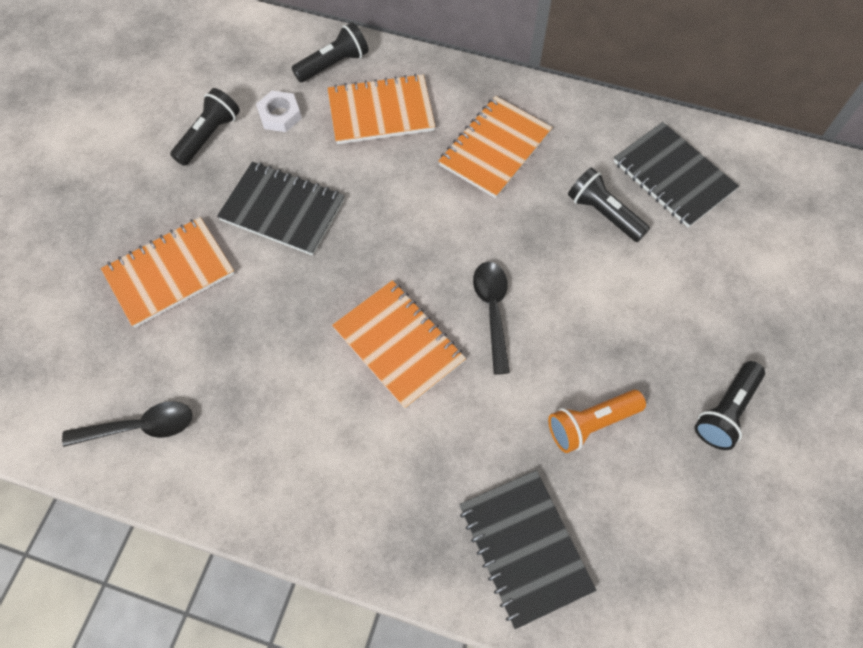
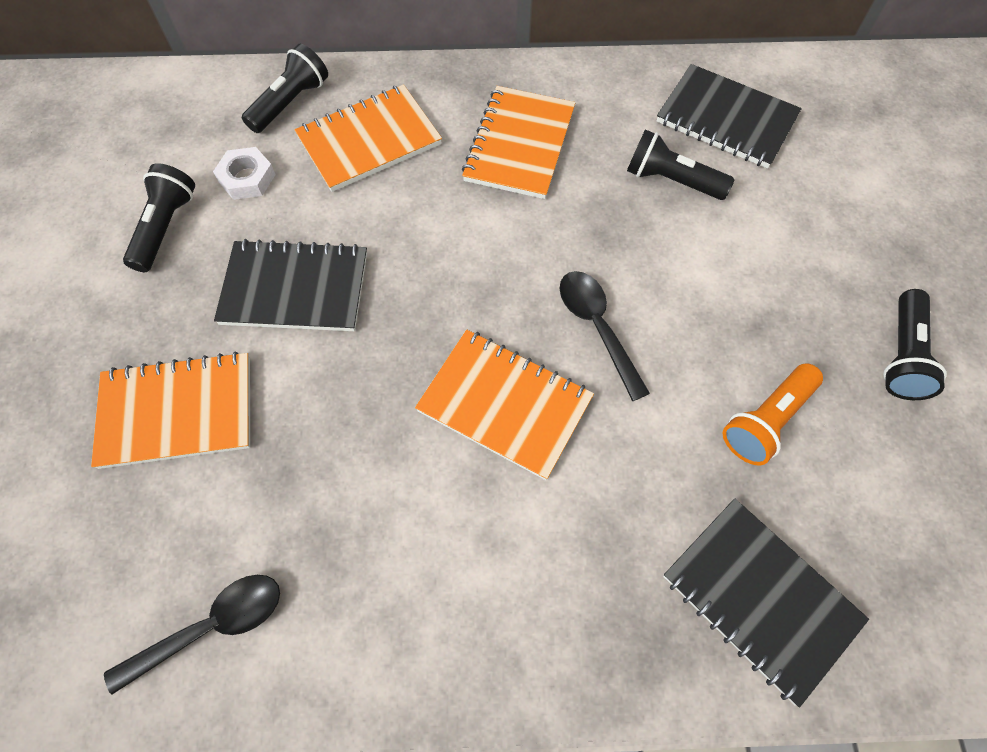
camera: 20 degrees left, 0 degrees up
(170, 273) = (177, 412): orange notebook -> orange notebook turned 45 degrees clockwise

